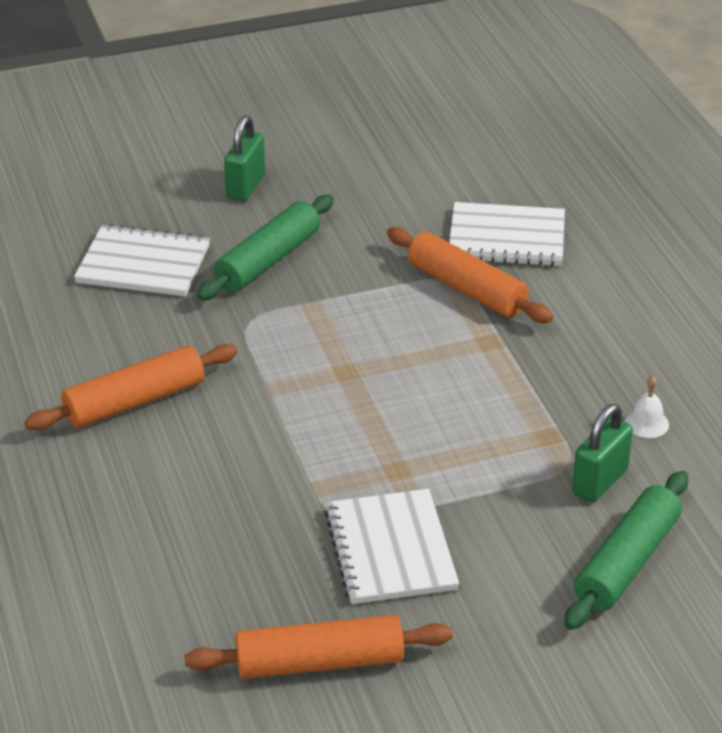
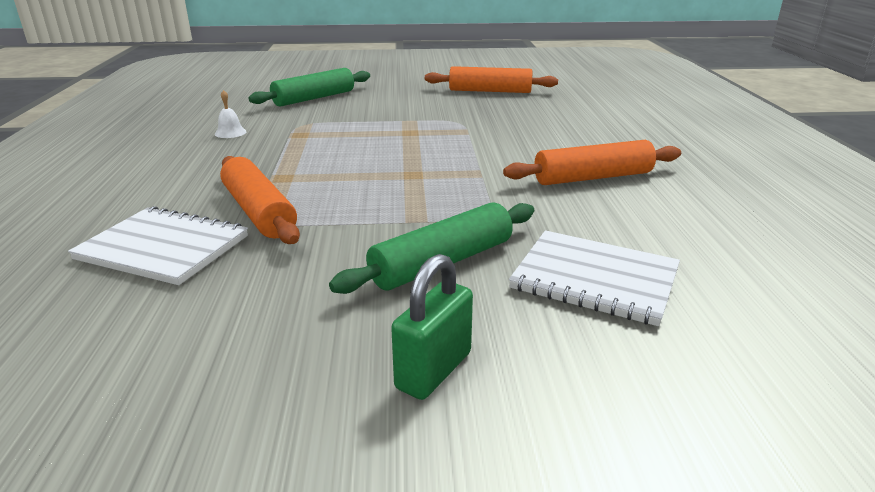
camera: 165 degrees left, 10 degrees down
(390, 550) = (435, 111): white notebook -> none
(599, 482) = (292, 118): green padlock -> none

